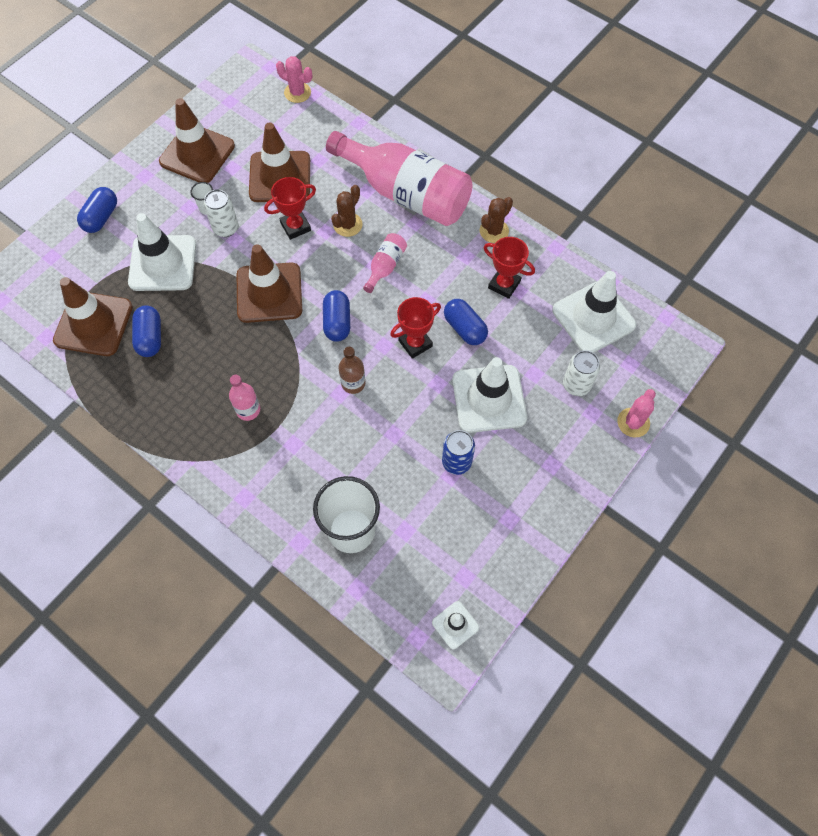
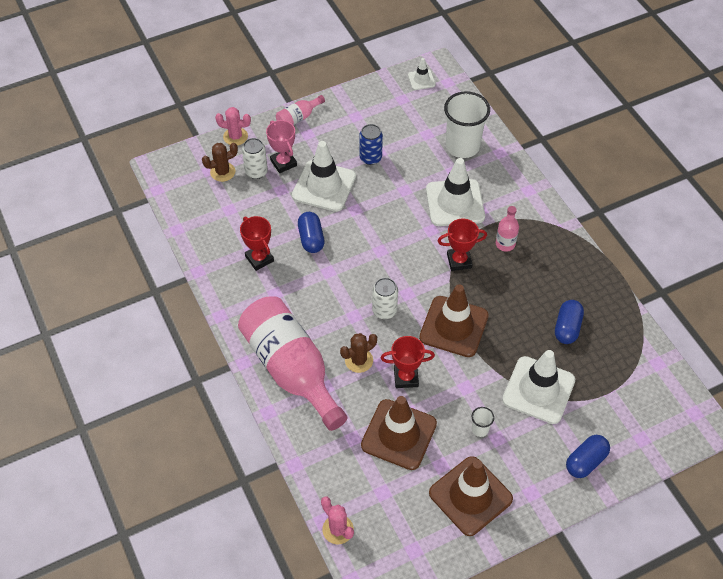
camera: 155 degrees left, 10 degrees down
(93, 324) = (613, 358): brown traffic cone -> none
(225, 228) = (470, 401): white can -> white can (384, 310)
(337, 322) = (408, 281): blue capsule -> none
(353, 383) = (417, 232): brown bottle -> none
(385, 266) = (346, 310): pink bottle -> pink bottle (298, 118)
(415, 343) = (355, 242): red trophy -> red trophy (459, 261)
(494, 231) = (238, 304): brown cactus -> brown cactus (222, 172)
(554, 410) = (283, 163): none -> pink trophy
(593, 318) = (210, 209): white traffic cone -> white traffic cone (455, 203)
(633, 422) = (235, 136): pink cactus -> pink cactus turned 45 degrees clockwise

